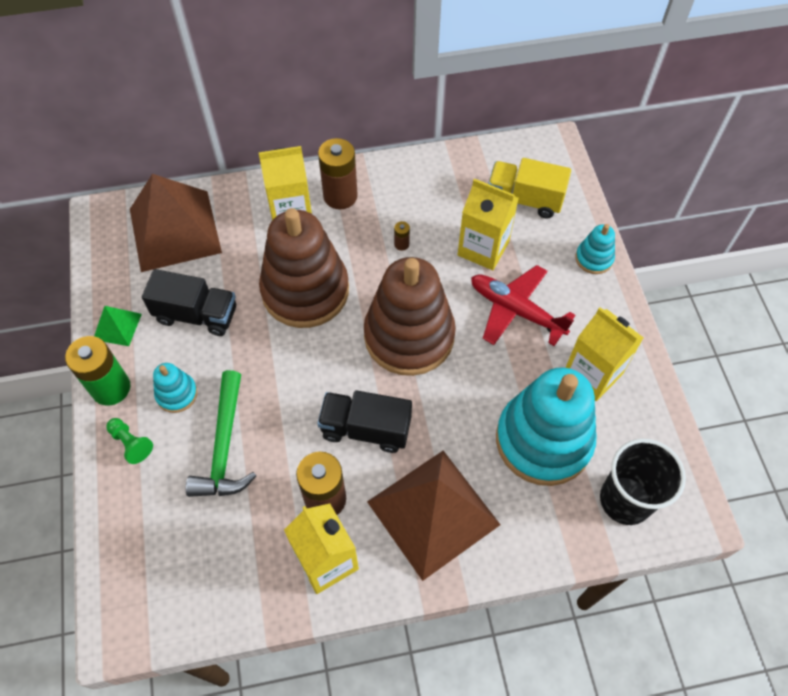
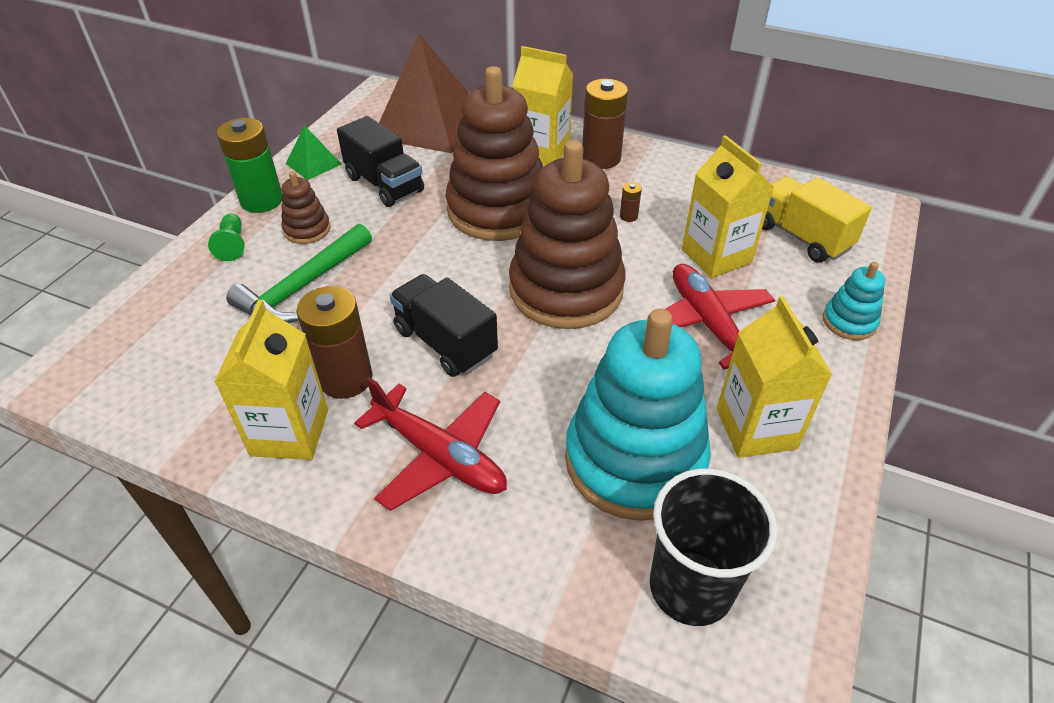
camera: 35 degrees right, 15 degrees down
(177, 394) = (307, 229): turquoise stacking toy -> brown stacking toy
(433, 513) = (440, 456): brown pyramid -> red plane

